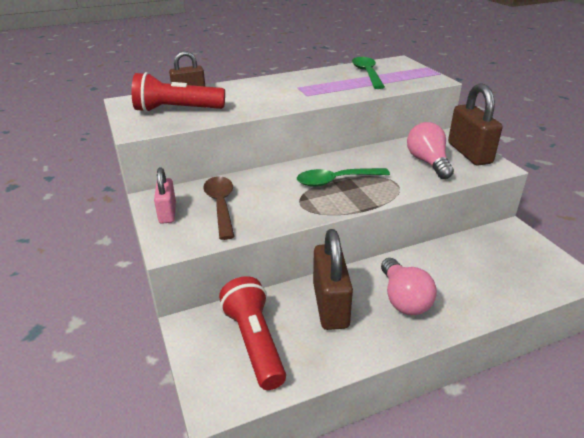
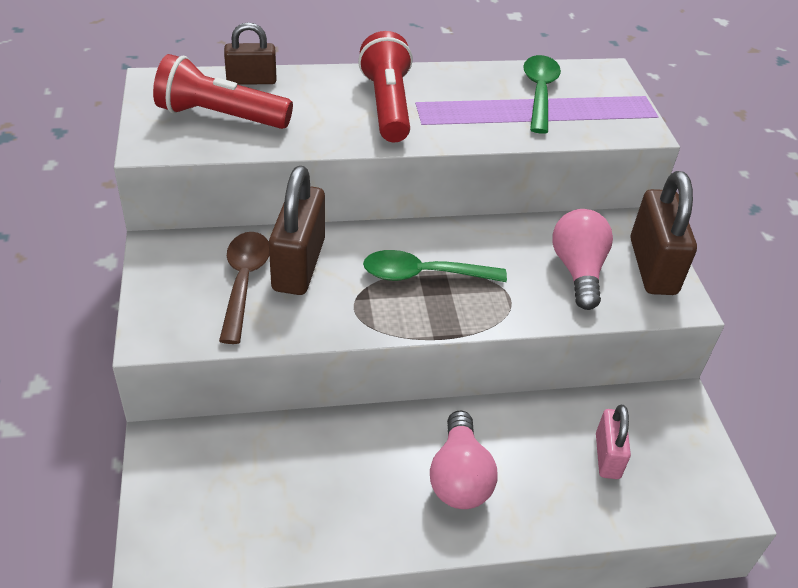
camera: 10 degrees right, 10 degrees up
(167, 213) = (168, 278): pink padlock -> pink padlock (607, 456)
(254, 342) = (234, 491): red flashlight -> red flashlight (387, 105)
(330, 305) = (355, 461): brown padlock -> brown padlock (298, 265)

